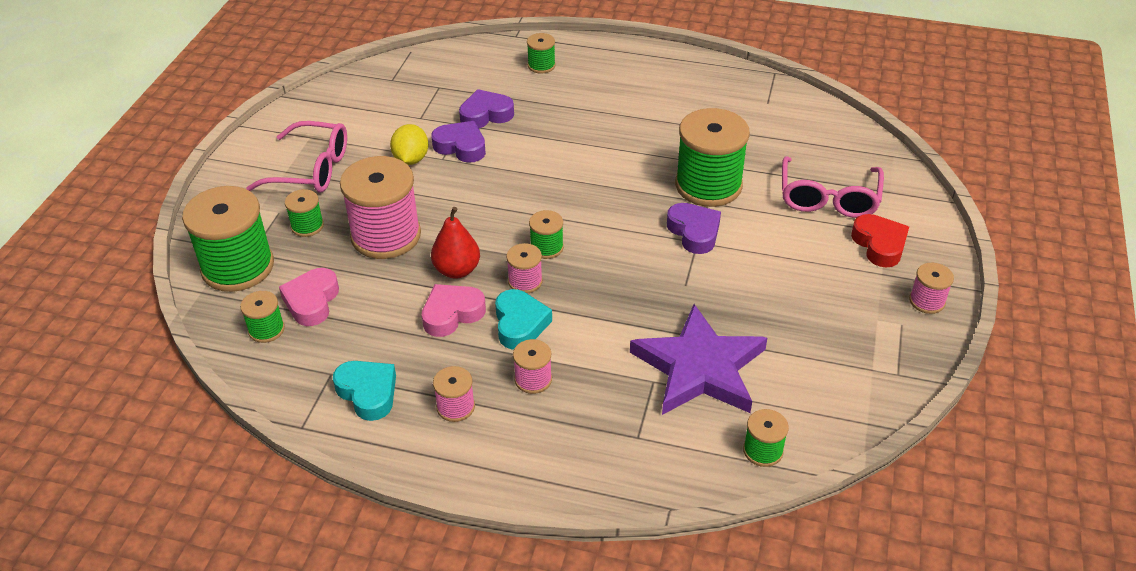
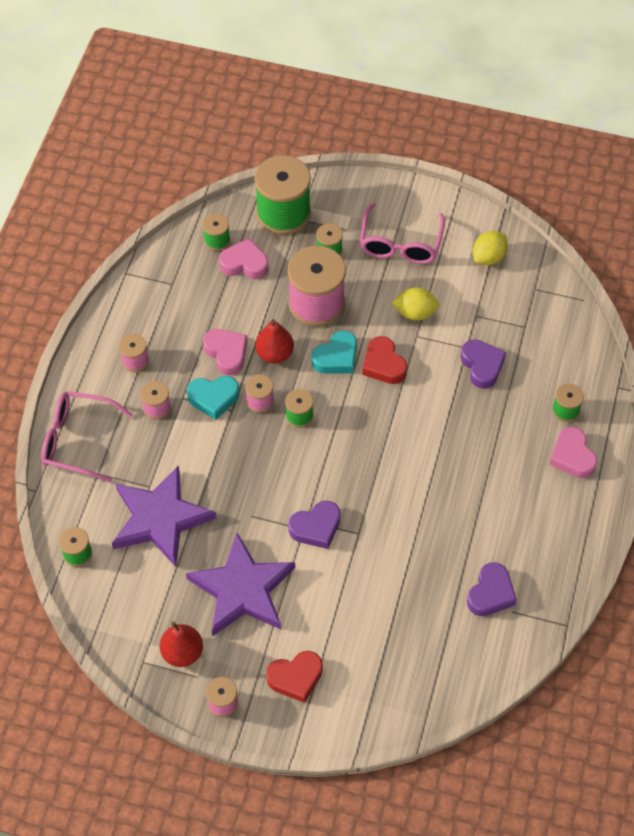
camera: 90 degrees right, 15 degrees up
(344, 108) = (488, 257): none -> yellow lemon
(368, 393) = (152, 307): turquoise heart -> turquoise heart (336, 357)
(461, 146) = (433, 349): purple heart -> purple heart (490, 593)
(479, 182) = (383, 364): none -> red heart
(594, 64) = (572, 456): none -> pink heart
(708, 185) = (379, 544): green spool -> none
(783, 289) = (242, 589): none -> purple star
(828, 198) = (360, 645): pink glasses -> pink glasses (77, 440)
(875, 338) = (182, 652): none -> red pear

